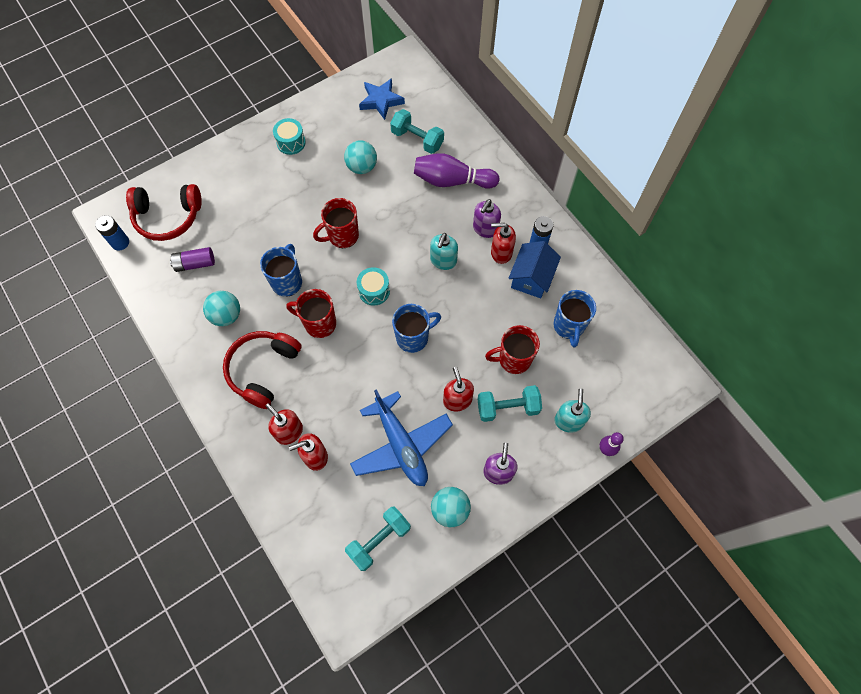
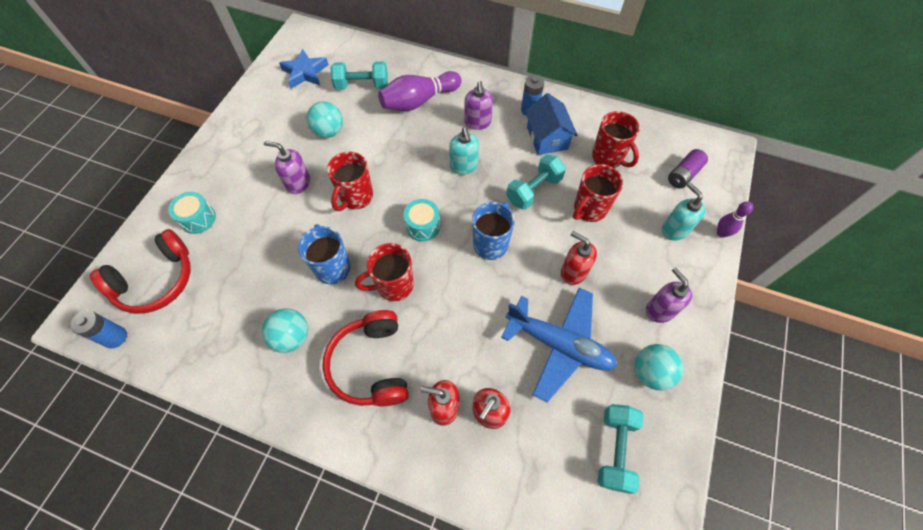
camera: 35 degrees left, 5 degrees down
(195, 264) = (220, 308): purple battery -> purple battery (683, 175)
(291, 142) = (243, 146): turquoise drum -> turquoise drum (198, 219)
(309, 198) = (298, 183): none -> purple soap dispenser
(501, 252) = (506, 133): red soap dispenser -> none
(507, 407) = (619, 251): turquoise dumbbell -> turquoise dumbbell (533, 190)
(569, 326) = (608, 157): blue mug -> red mug

